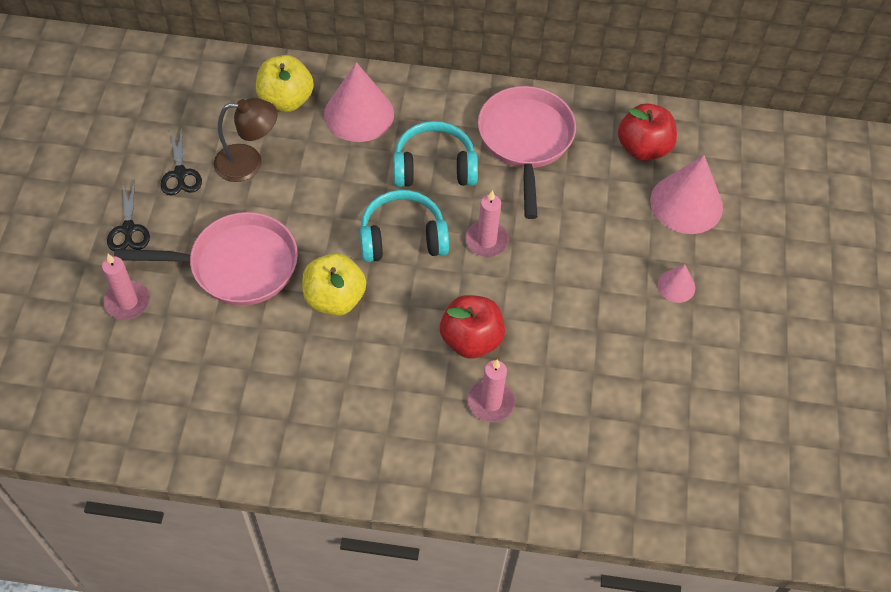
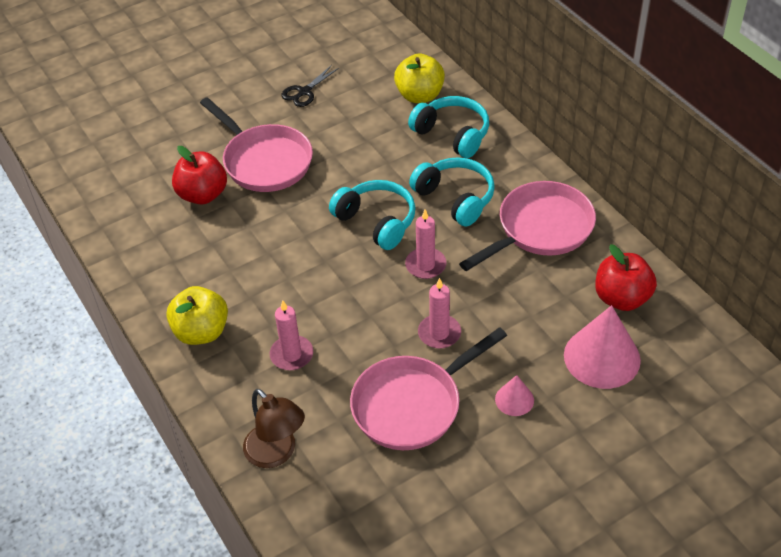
camera: 55 degrees right, 10 degrees down
(127, 302) = (186, 135): pink candle -> pink candle (439, 333)
(129, 229) = (238, 100): black scissors -> none
(248, 163) = (349, 113): brown lamp -> brown lamp (277, 453)
(334, 298) = (289, 221): yellow apple -> yellow apple (201, 332)
(359, 114) = (452, 134): pink cone -> turquoise headphones
(471, 339) = (332, 311): red apple -> red apple (203, 195)
(621, 355) = (412, 404): none -> pink pan

